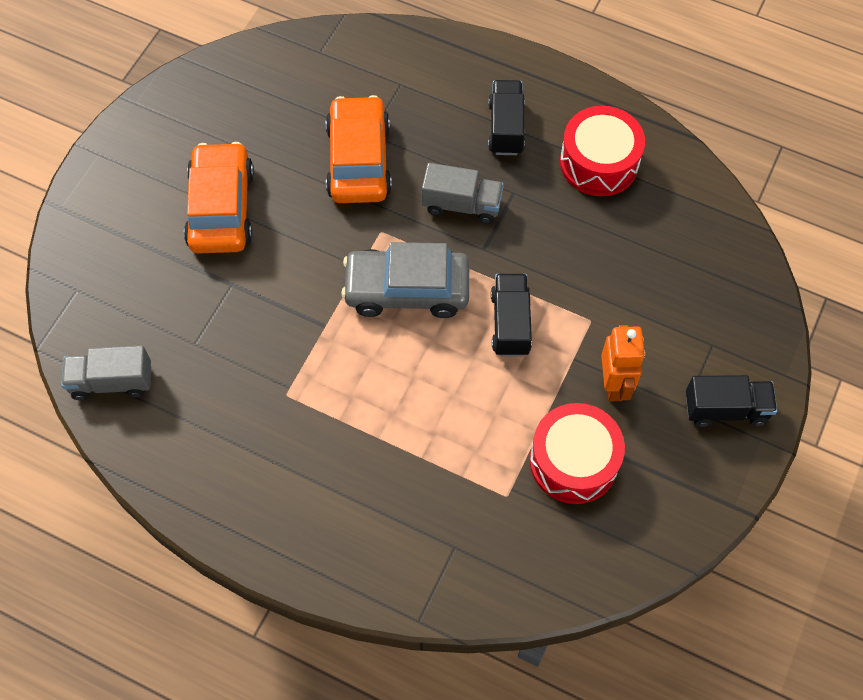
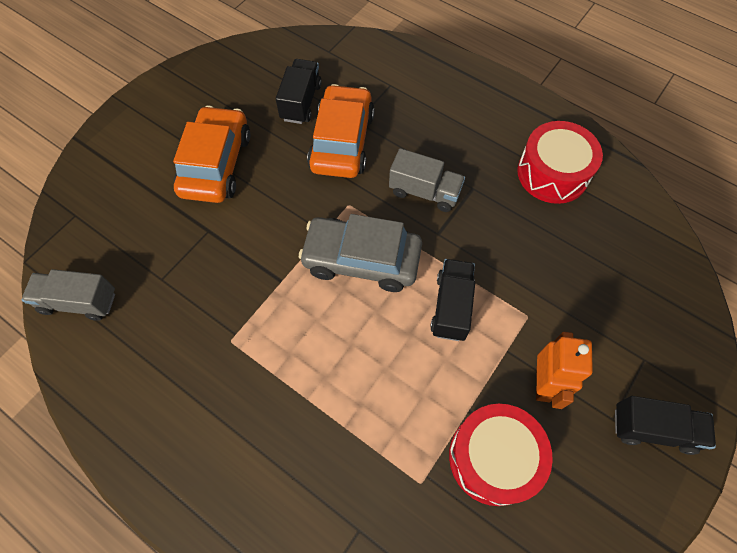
camera: 10 degrees right, 0 degrees up
(506, 128) = (474, 132): black truck -> black truck (301, 102)

